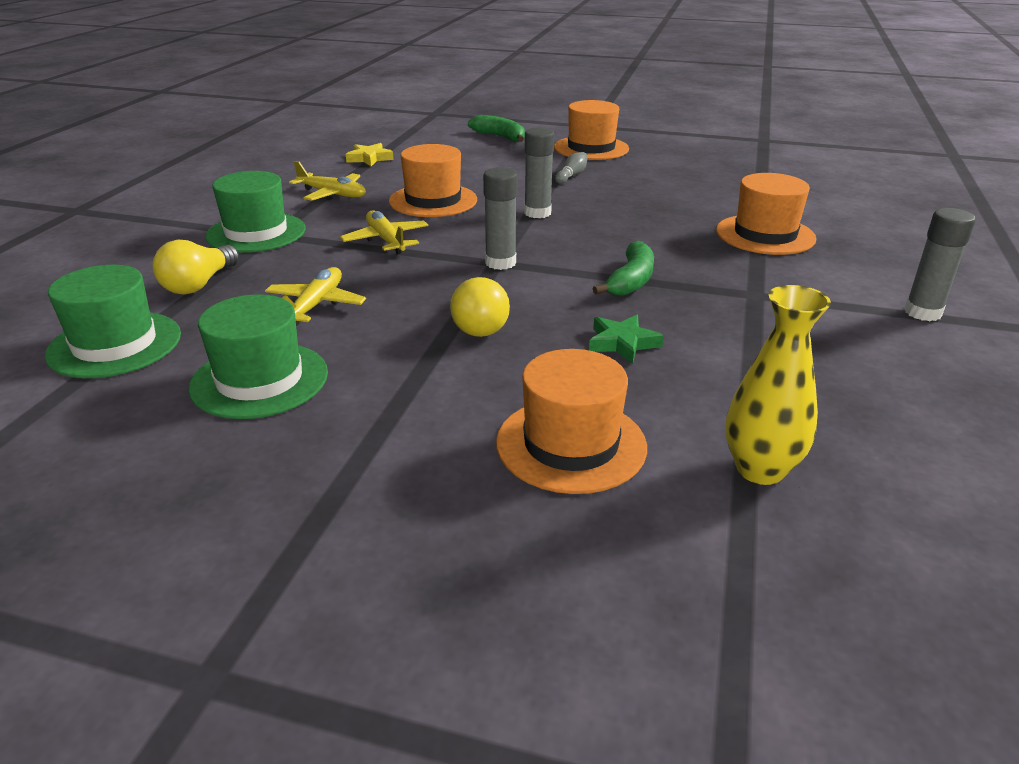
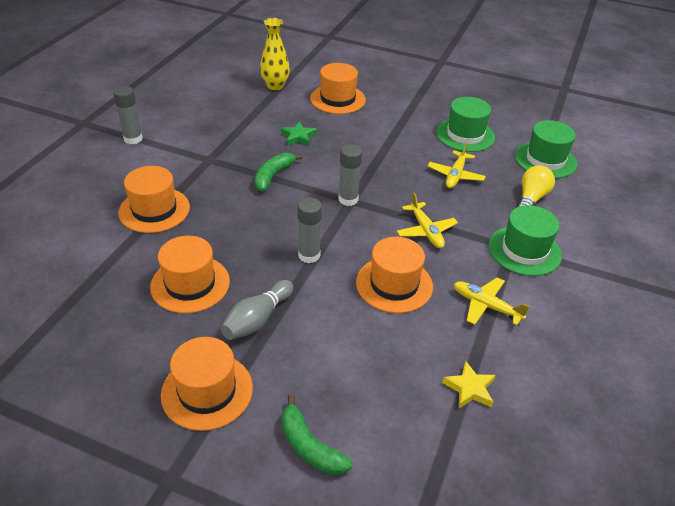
camera: 175 degrees left, 10 degrees up
(480, 323) = (366, 154): yellow light bulb -> none
(571, 176) = (257, 319): grey bowling pin -> grey bowling pin, size x1.64
(656, 189) = (190, 284): none -> orange hat

